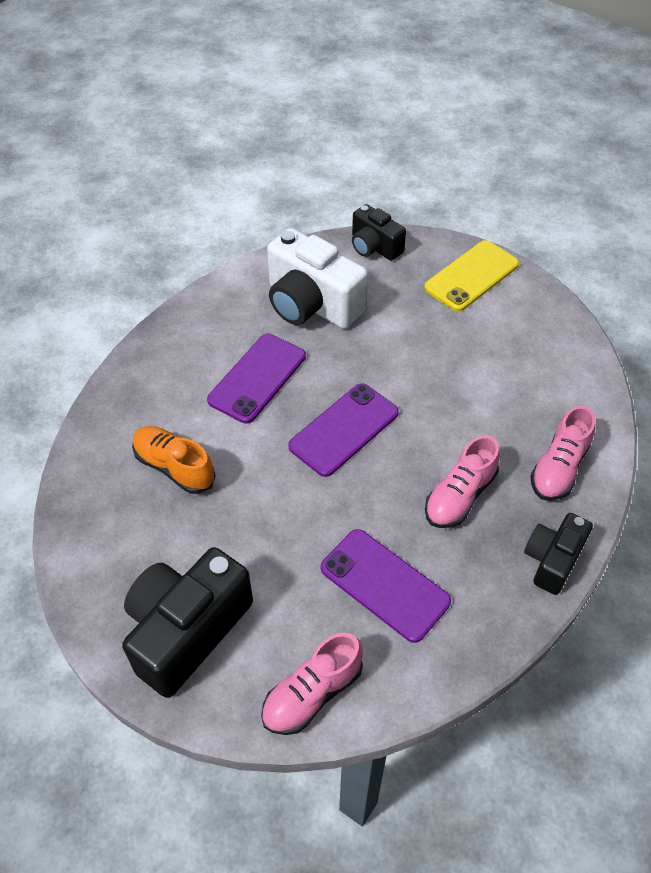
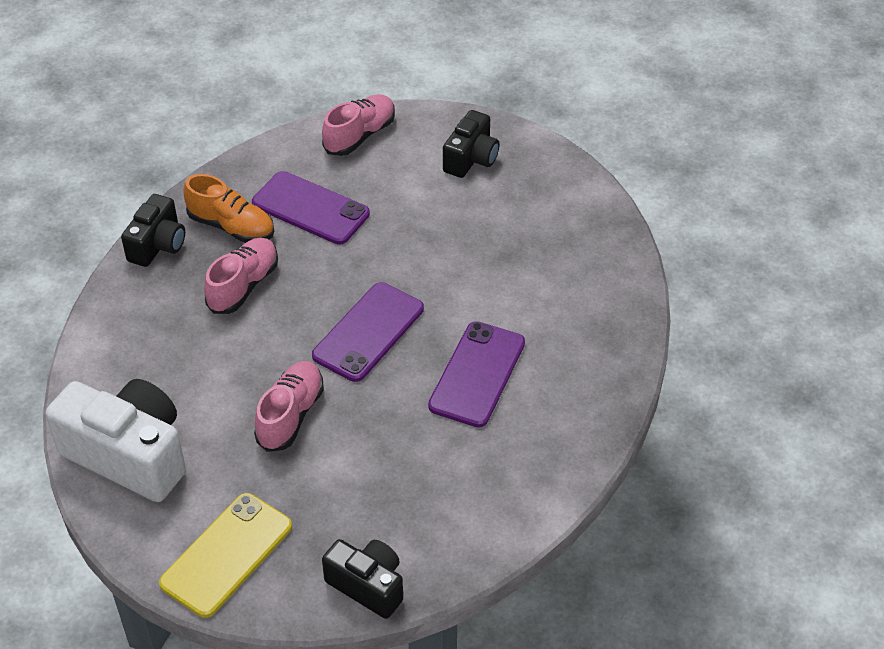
camera: 170 degrees right, 5 degrees down
(174, 467) = (532, 274): orange shoe -> orange shoe (231, 227)
(187, 630) = (471, 159): black camera -> black camera, size x0.58
(311, 304) = (437, 479): white camera -> white camera (129, 455)
(559, 468) = (140, 324): pink shoe -> pink shoe (290, 415)

